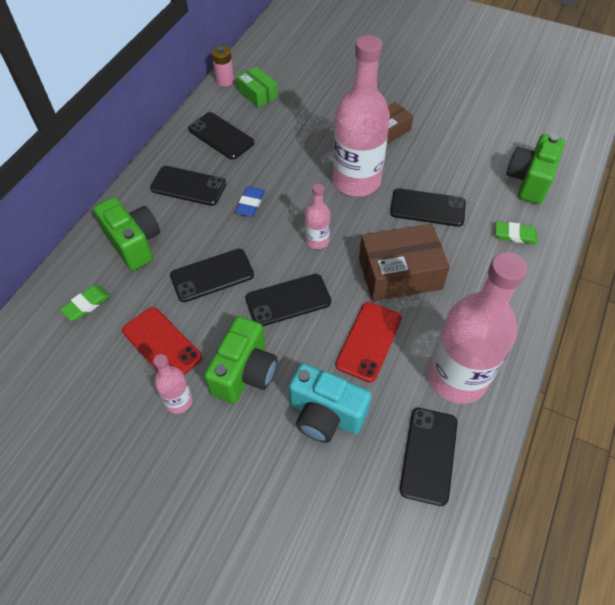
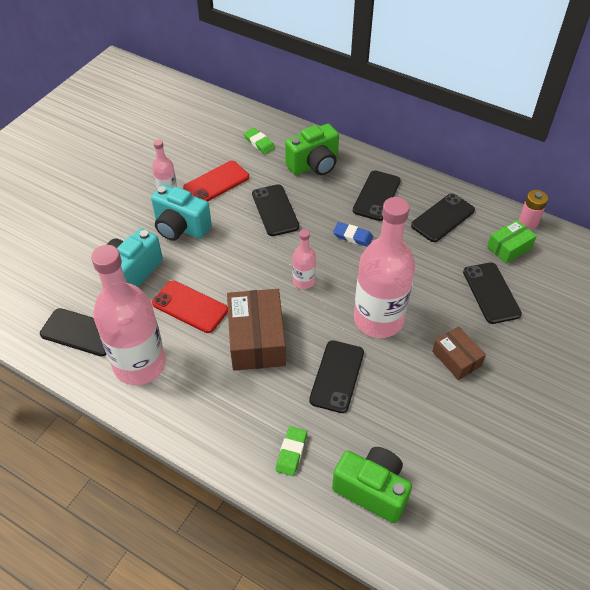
camera: 95 degrees right, 5 degrees down
(245, 373) = (180, 227): green camera -> turquoise camera
(288, 300) = (241, 256): black phone -> black phone (491, 293)

